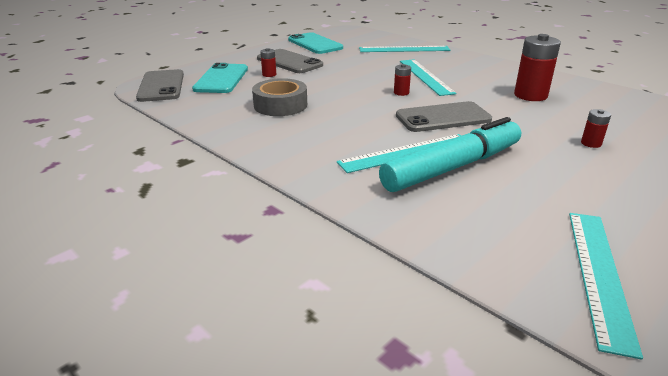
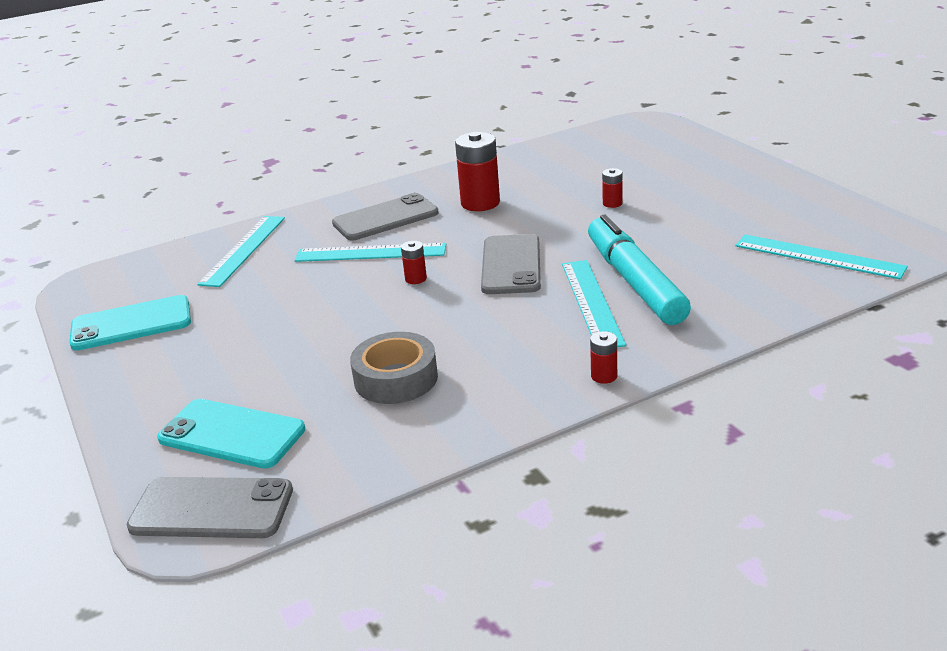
camera: 70 degrees left, 0 degrees up
(269, 74) = (252, 382): red battery -> red battery (604, 376)
(289, 62) = (205, 357): grey phone -> grey phone (385, 218)

